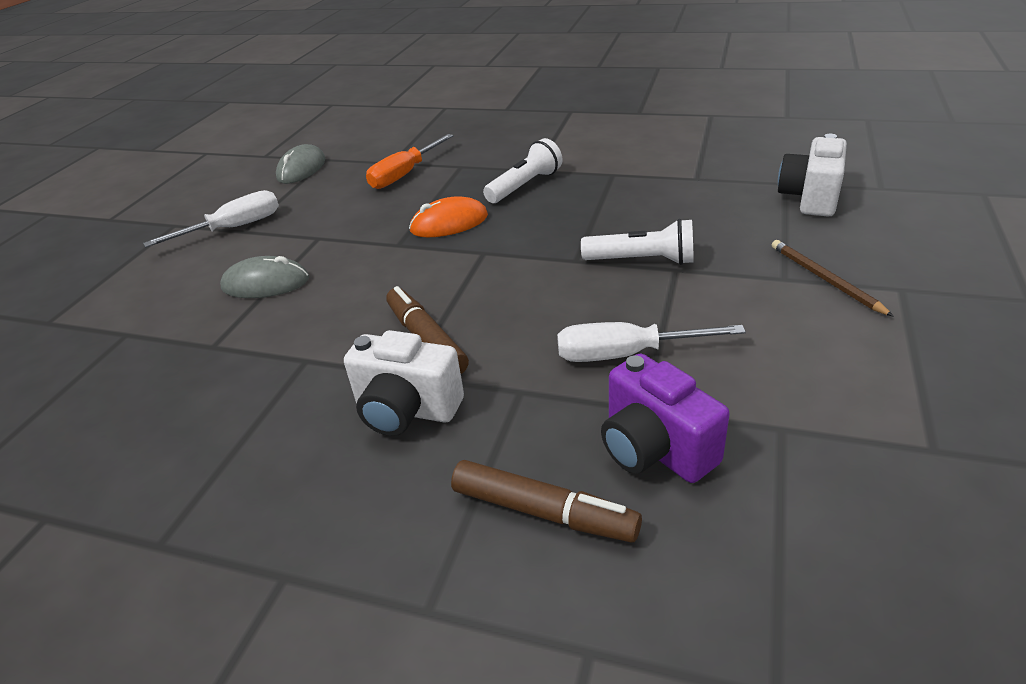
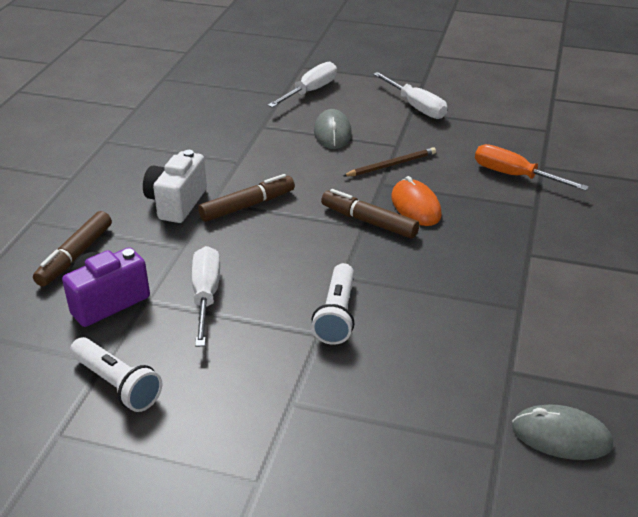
camera: 85 degrees right, 0 degrees up
(136, 309) = (310, 91): none -> white screwdriver
(301, 169) = (525, 121): grey mouse -> grey mouse (561, 436)
(474, 249) = (369, 221): none -> brown marker
(525, 186) = (490, 247): white flashlight -> white flashlight (117, 384)
(810, 198) = (458, 460): white camera -> none
(824, 279) = (285, 431): brown pencil -> brown pencil (391, 165)

